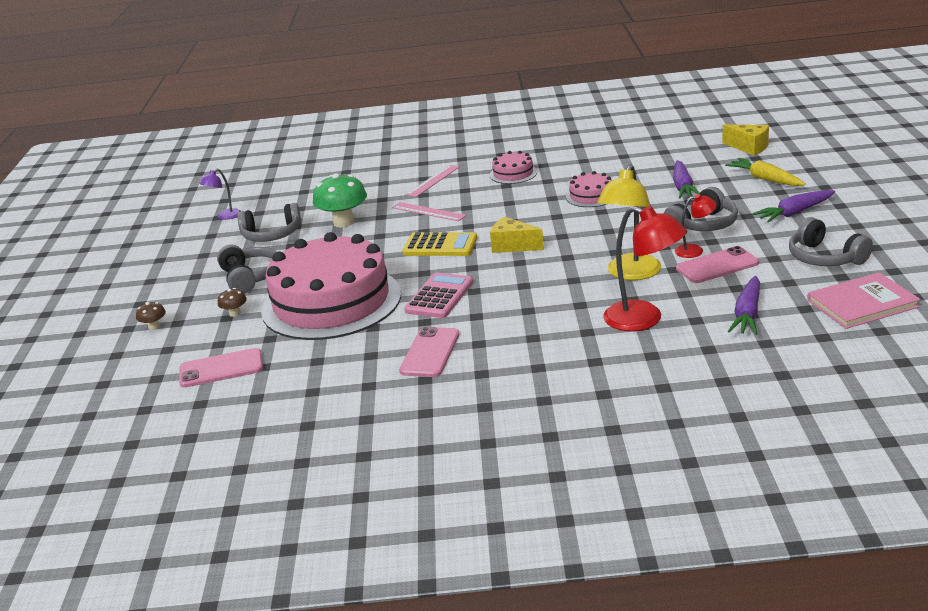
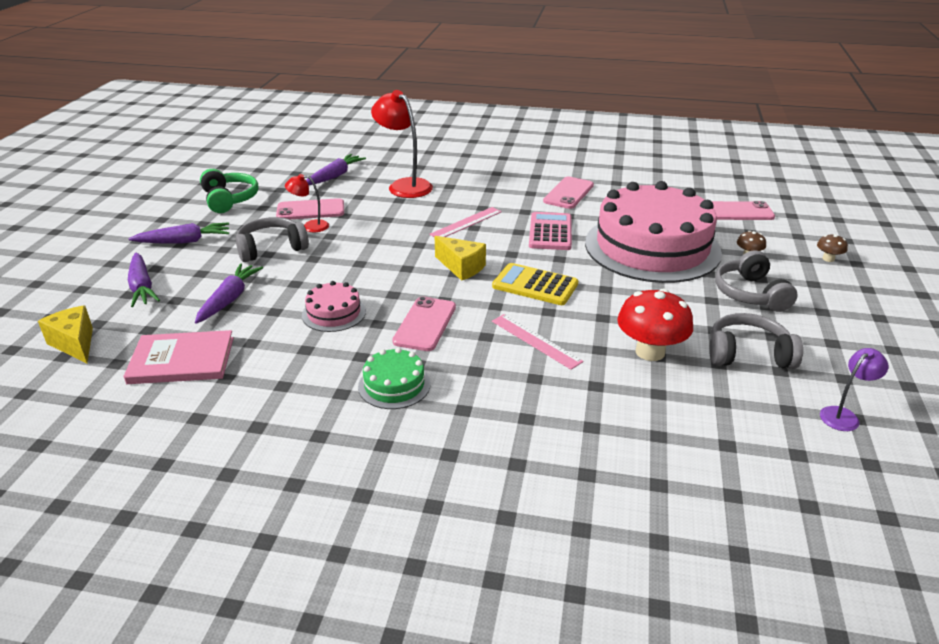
camera: 170 degrees left, 5 degrees up
(344, 222) = (650, 352): green mushroom -> red mushroom
(433, 180) = (513, 405): pink ruler -> pink ruler (466, 223)
(439, 296) = (550, 232): pink calculator -> pink calculator turned 150 degrees clockwise
(513, 174) = (394, 385): pink cake -> green cake
(516, 204) = (425, 324): none -> pink phone
(630, 273) = (381, 218): yellow lamp -> none
(765, 179) = (142, 287): yellow carrot -> purple carrot
(825, 258) = (229, 199): grey headphones -> green headphones
(862, 303) = (259, 168): pink book -> pink book (182, 360)

